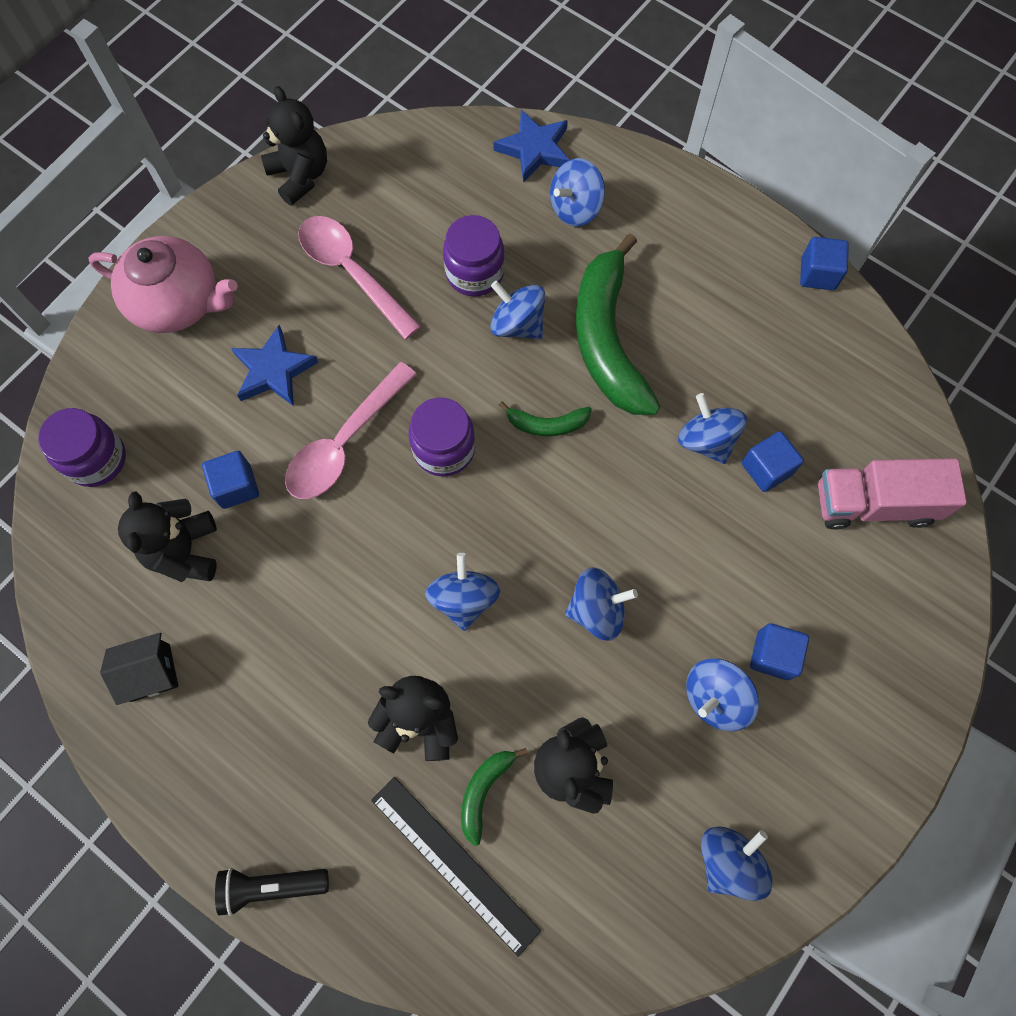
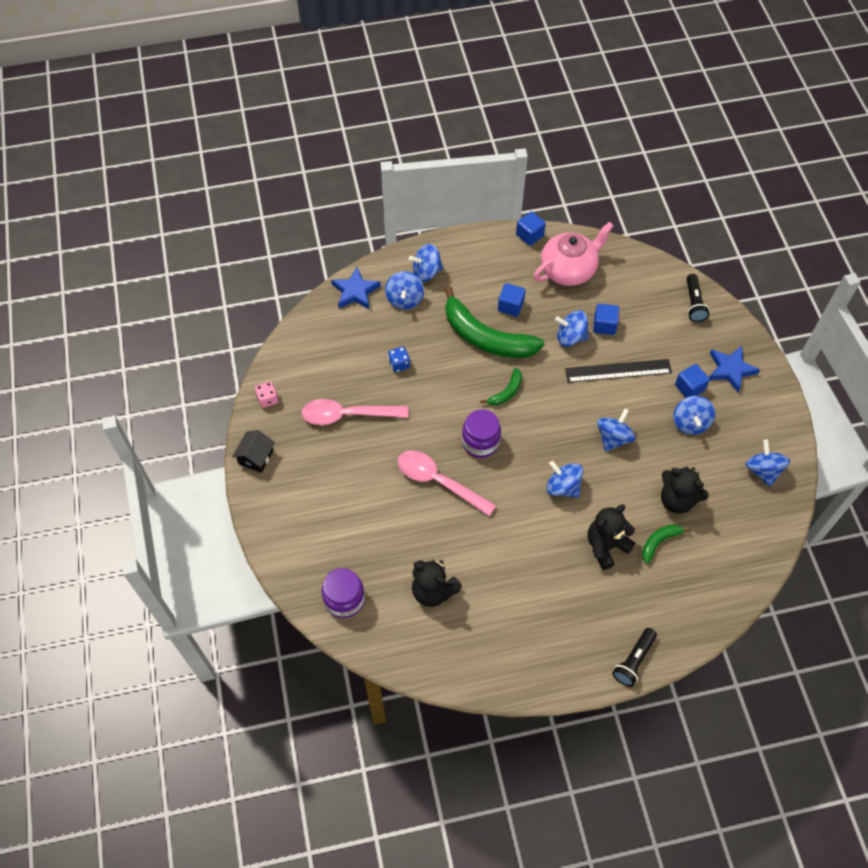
camera: 50 degrees left, 10 degrees down
(150, 672) = (484, 647): black house -> black house (256, 457)
(178, 303) = (288, 504): pink teapot -> pink teapot (569, 270)
(236, 486) = (419, 545): blue cube -> blue cube (510, 306)
(274, 370) = (370, 486): blue star -> blue star (730, 369)
(300, 176) = (268, 399): black teddy bear -> pink dice
(345, 442) = (438, 481): pink spoon -> pink spoon turned 135 degrees clockwise
(454, 864) = (682, 577): black ruler -> black ruler (618, 371)
(475, 273) = (399, 364): purple jar -> blue dice
(484, 791) = (659, 542): green banana -> green banana turned 75 degrees clockwise
(517, 324) = (444, 367): blue spinning top -> blue spinning top (426, 272)
(873, 503) = (654, 300): pink truck -> none
(922, 560) = (693, 303): none -> black flashlight

